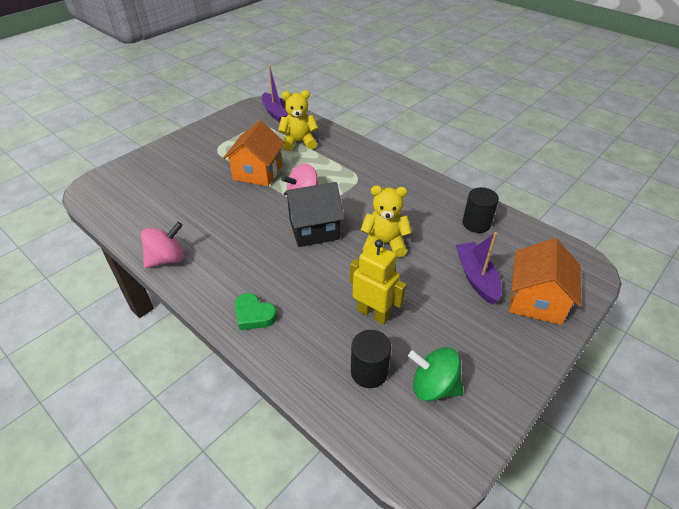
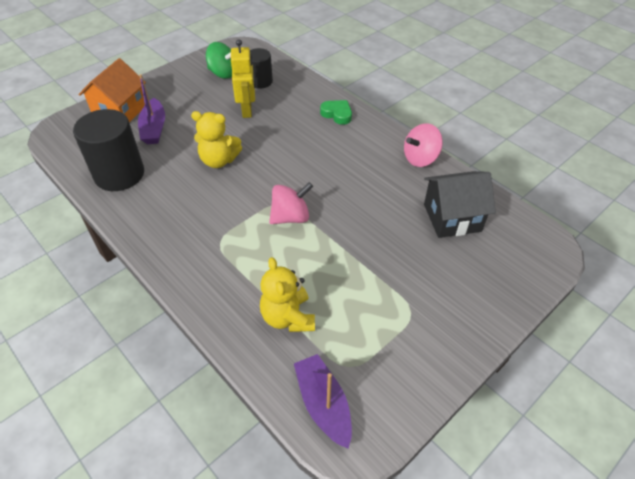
camera: 175 degrees left, 5 degrees up
(257, 172) = (346, 259): orange house -> none
(299, 142) = (288, 317): yellow teddy bear -> yellow teddy bear turned 75 degrees clockwise
(314, 229) = (283, 179): black house -> black house (452, 217)
(373, 313) = (247, 110): yellow robot -> yellow robot turned 135 degrees counterclockwise
(476, 223) = (119, 174): black cylinder -> black cylinder, size x1.73

